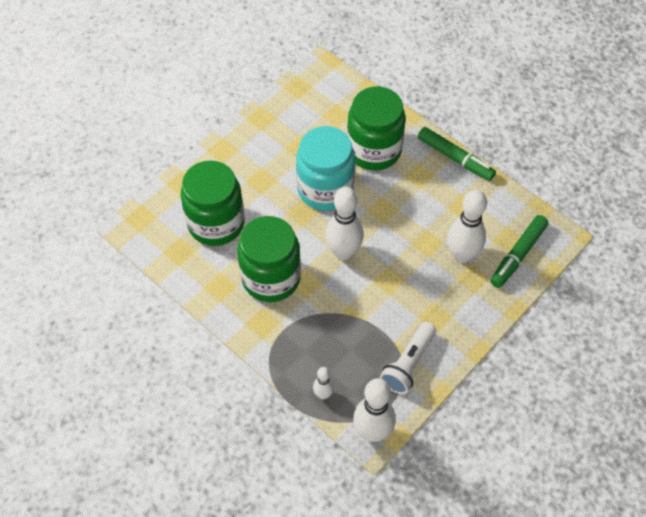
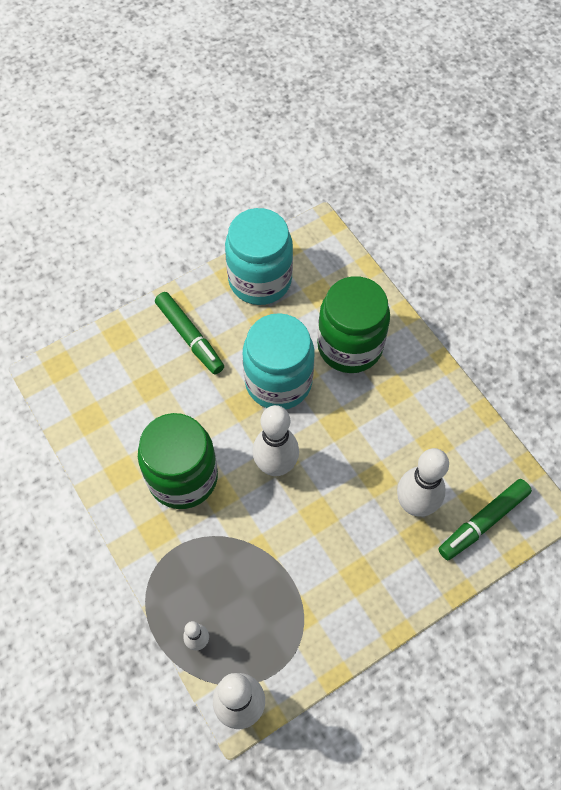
camera: 15 degrees right, 5 degrees up
(216, 223) = (141, 394): green jar -> none
(285, 116) = (260, 280): none -> turquoise jar
(408, 364) = (309, 629): white flashlight -> none
(455, 158) = (443, 378): green marker -> green marker (190, 336)

